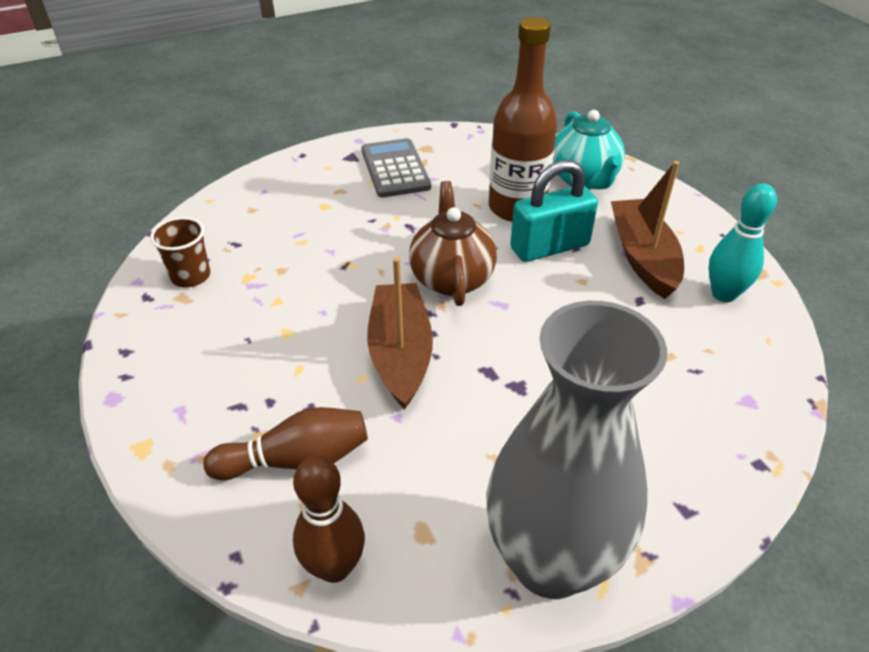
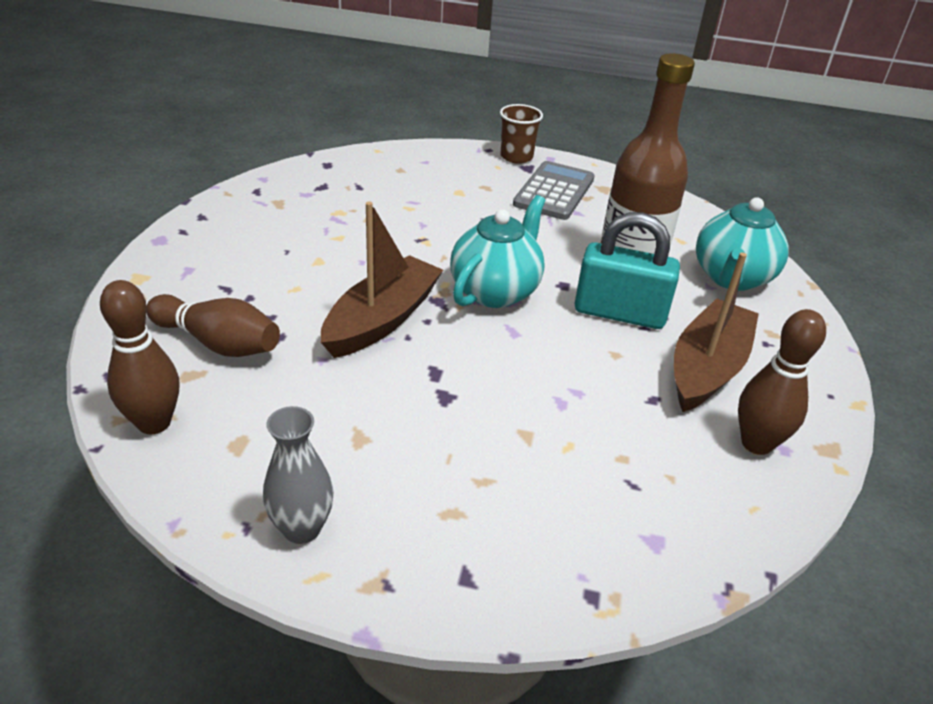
camera: 35 degrees right, 5 degrees down
(191, 276) = (301, 192): brown cup -> brown cup (516, 157)
(452, 278) = (495, 291): brown teapot -> turquoise teapot
(550, 561) = (302, 528): grey vase -> grey vase, size x0.44
(723, 294) = (756, 443): turquoise bowling pin -> brown bowling pin

